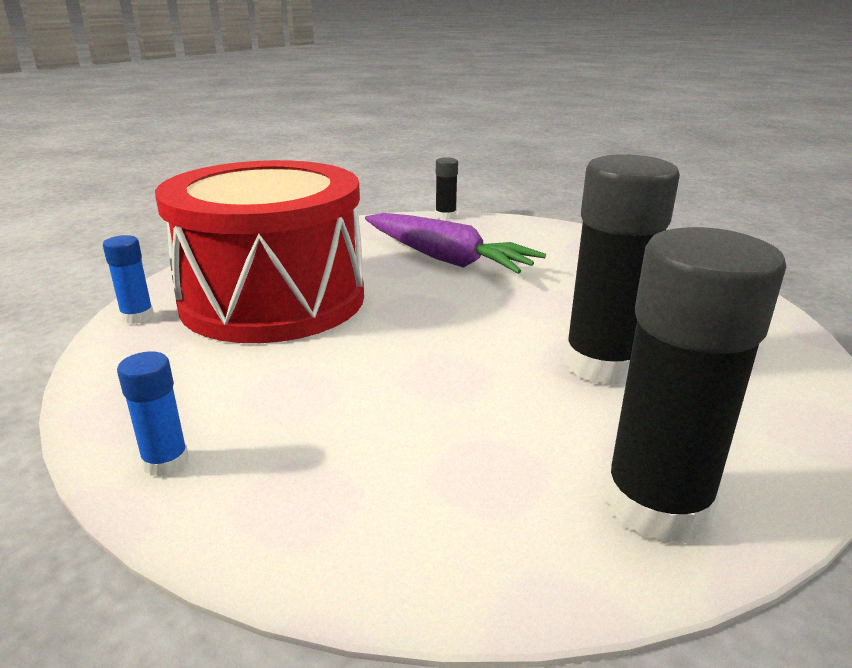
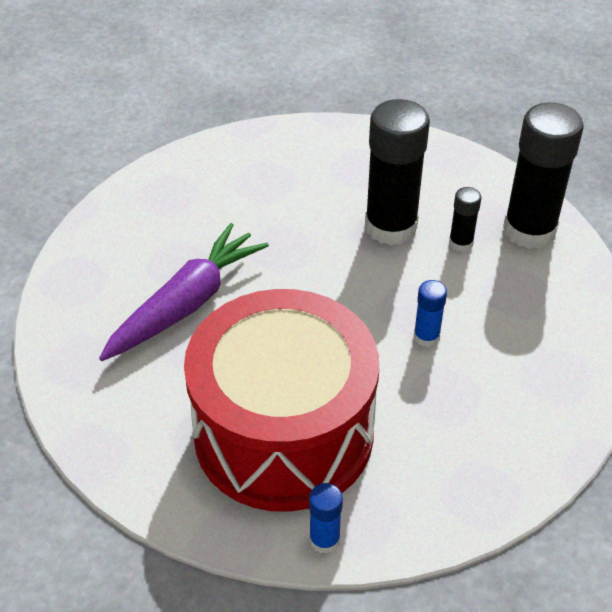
camera: 90 degrees left, 20 degrees up
(165, 462) = (535, 448): blue glue stick -> blue glue stick (426, 337)
(445, 216) = (47, 301): black glue stick -> black glue stick (461, 243)

